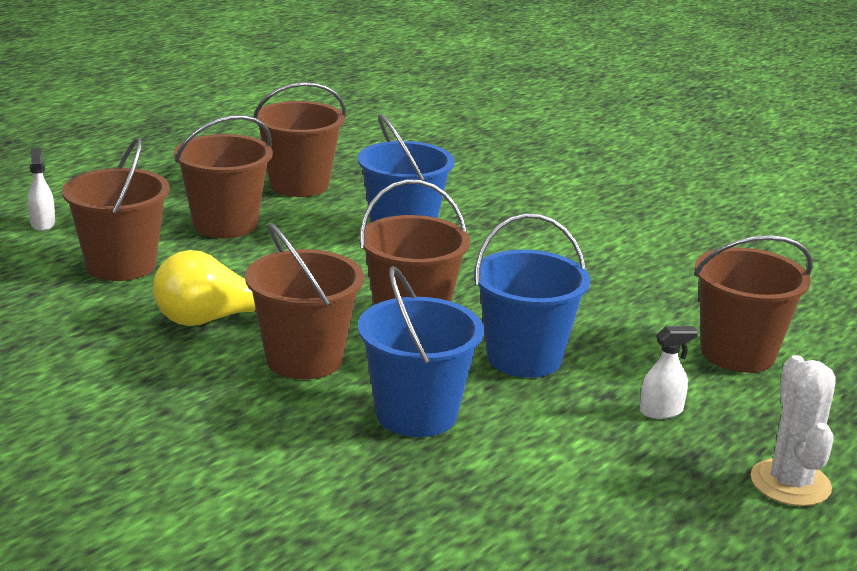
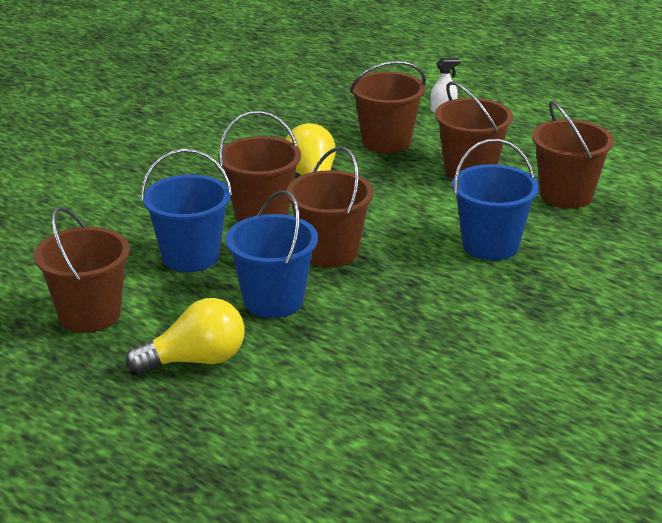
camera: 90 degrees right, 5 degrees up
(661, 411) = (195, 360): white spray bottle -> yellow light bulb
(738, 353) = (294, 411): brown bucket -> brown bucket (89, 315)
(790, 483) = (91, 413): white cactus -> none

